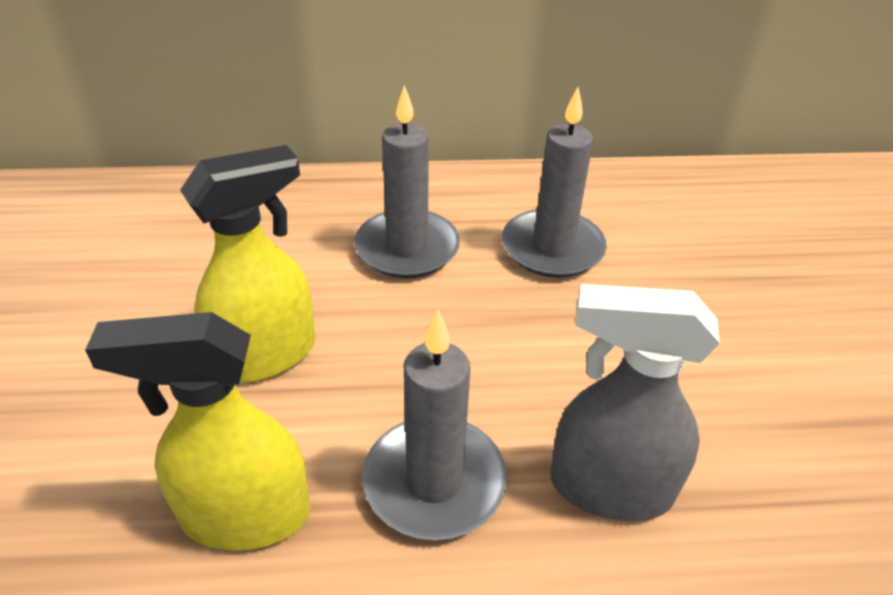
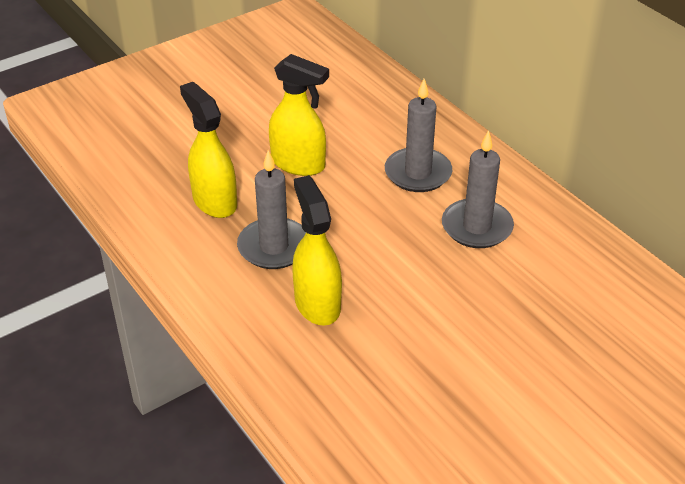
camera: 60 degrees right, 0 degrees up
(609, 487) = (317, 303): grey spray bottle -> yellow spray bottle

